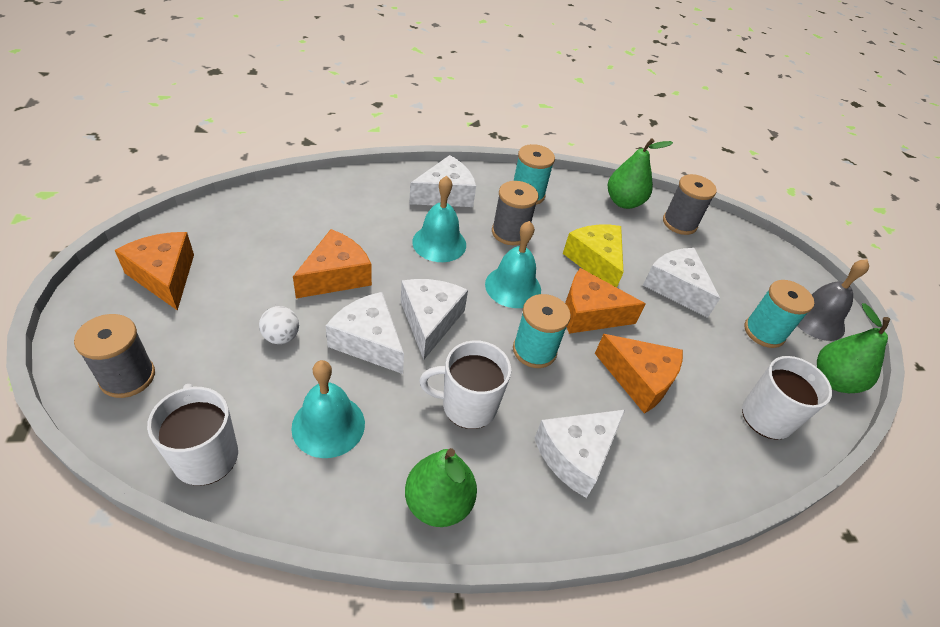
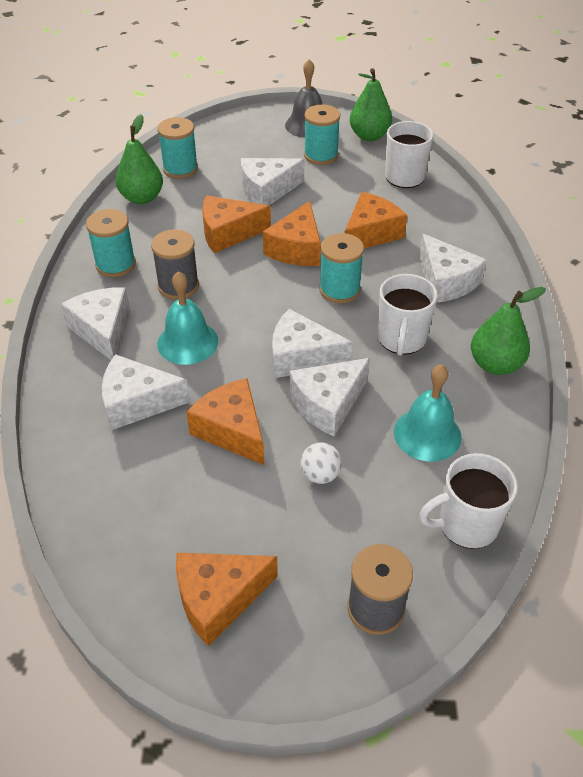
camera: 75 degrees left, 0 degrees up
(367, 219) = (137, 402): none -> white cheese
(513, 287) = (258, 293): turquoise bell -> none
(595, 261) = (228, 233): yellow cheese -> orange cheese
(679, 223) = (180, 169): grey spool -> turquoise spool

